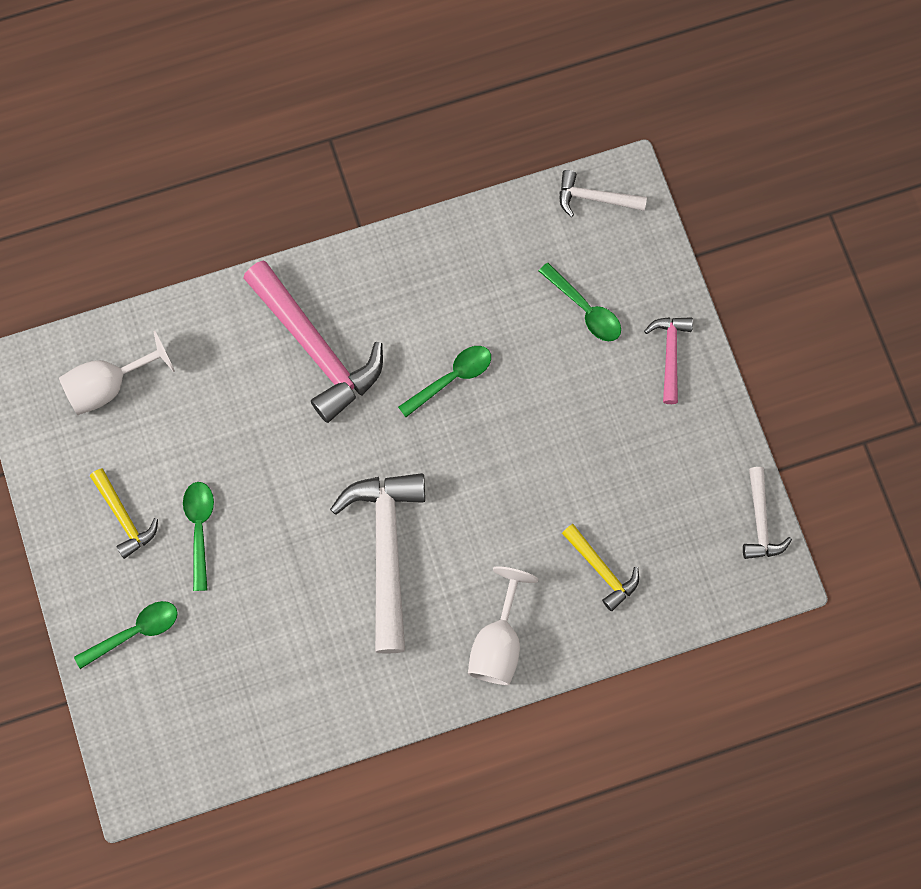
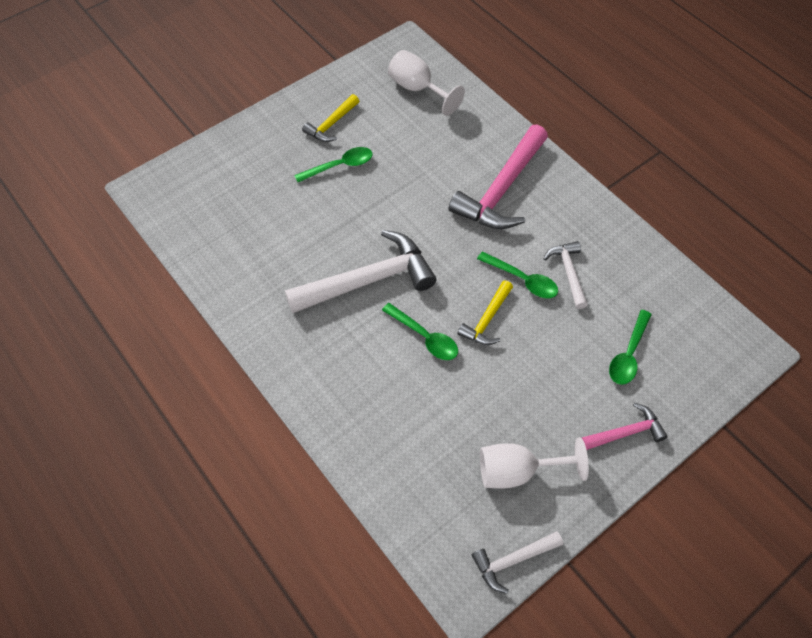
camera: 70 degrees right, 15 degrees down
(134, 632) = (254, 154): green spoon -> green spoon (424, 337)
(498, 643) = (323, 379): white goblet -> white goblet (517, 471)
(595, 198) = (725, 332): white hammer -> white hammer (568, 273)
(601, 570) = (414, 438): yellow hammer -> yellow hammer (487, 319)

